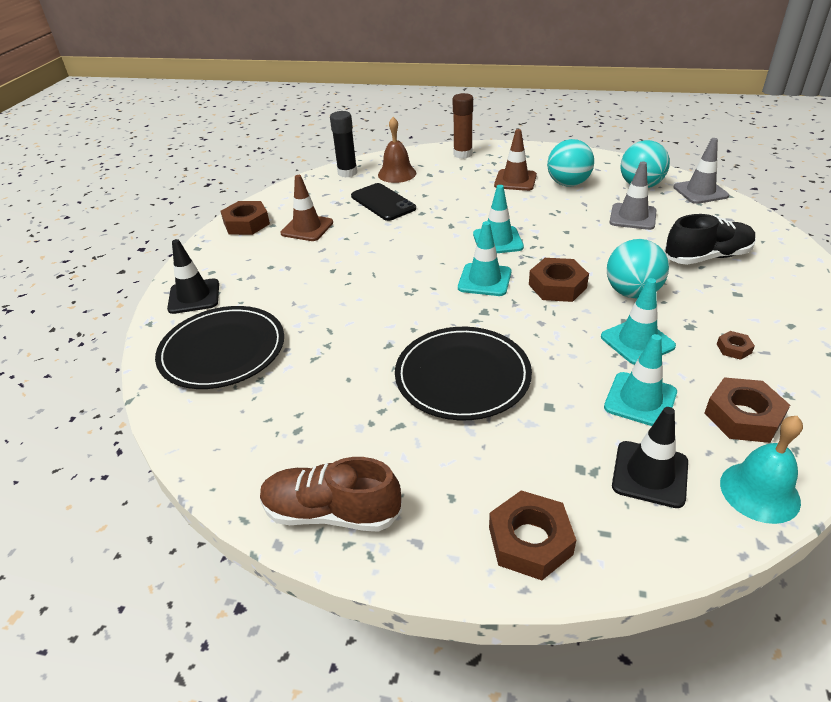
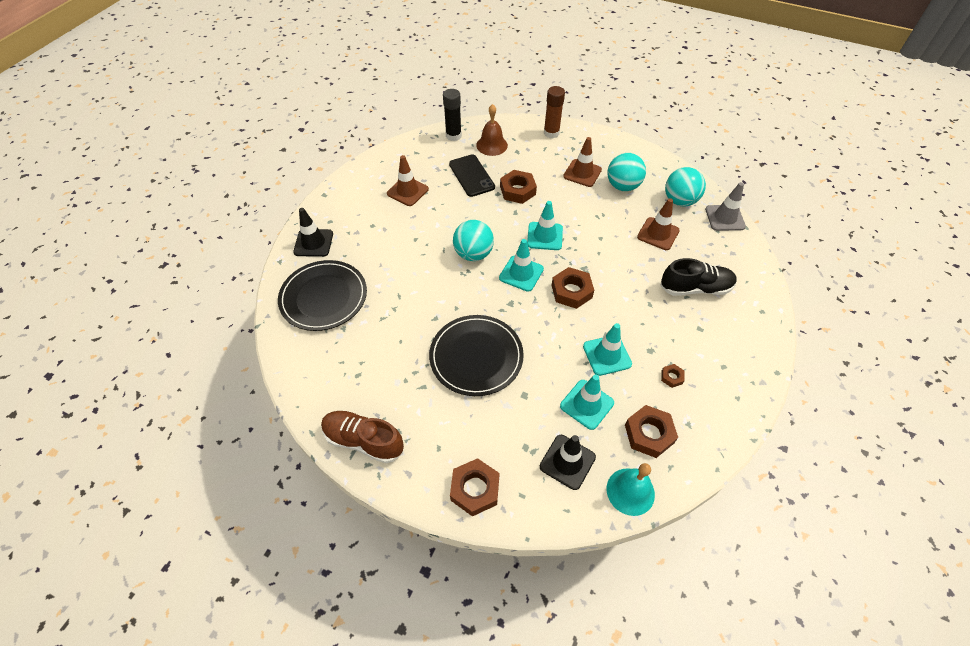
camera: 10 degrees right, 15 degrees up
(246, 223) = (364, 177): brown nut -> brown nut (517, 190)
(632, 217) = (658, 234): grey traffic cone -> brown traffic cone
(632, 293) = (623, 310): turquoise ball -> turquoise ball (473, 254)

